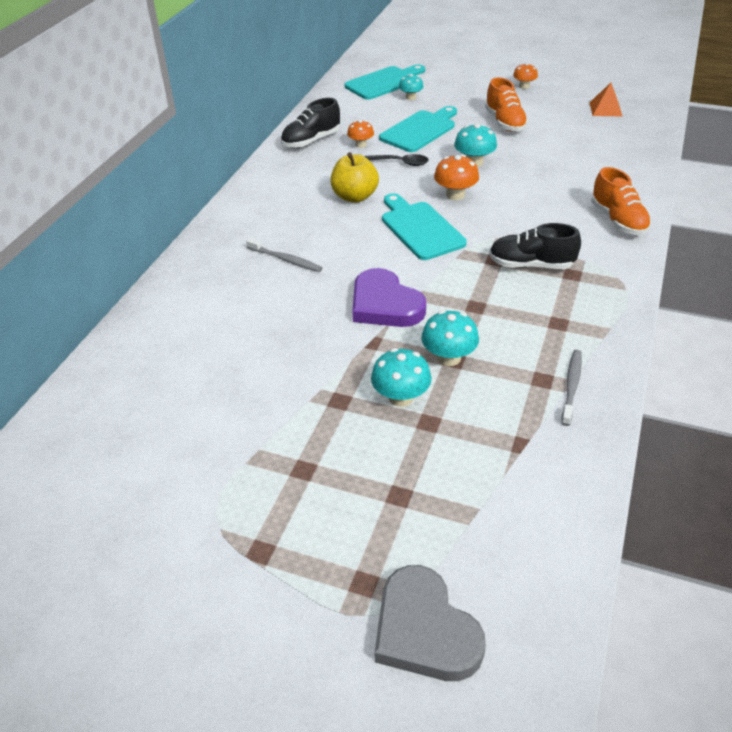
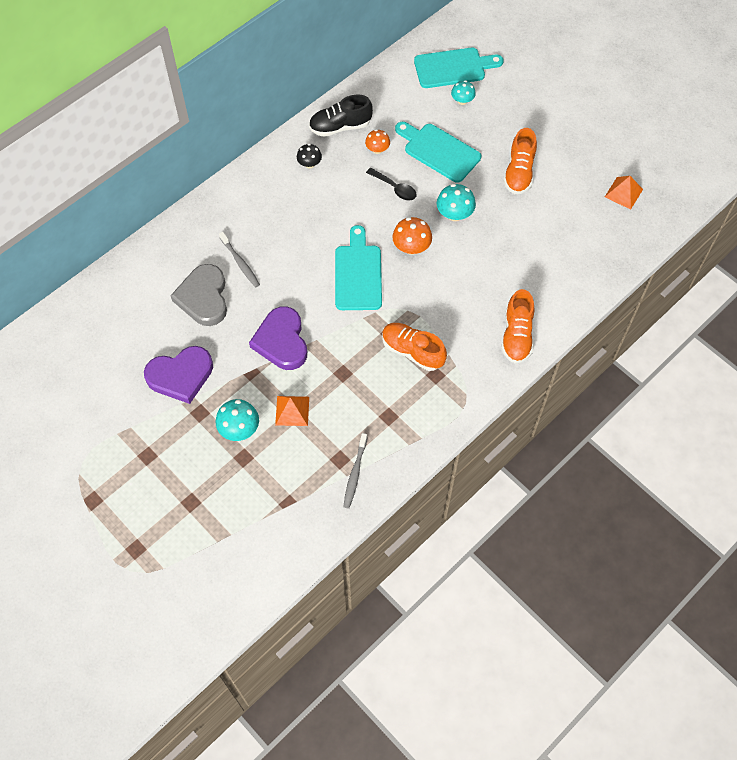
camera: 25 degrees right, 20 degrees up
(289, 375) = (180, 376): none -> purple heart
(301, 171) = (309, 164): none -> black mushroom
(355, 196) = (332, 214): yellow apple -> none
(420, 130) = (439, 151): turquoise cutting board -> turquoise cutting board turned 120 degrees counterclockwise
(424, 630) = (150, 593): grey heart -> grey heart (203, 297)
(448, 357) = (292, 410): turquoise mushroom -> orange pyramid
(524, 86) = (576, 127): orange mushroom -> none
(531, 265) = (412, 351): black shoe -> orange shoe
(571, 386) = (355, 474): grey toothbrush -> grey toothbrush turned 150 degrees clockwise

